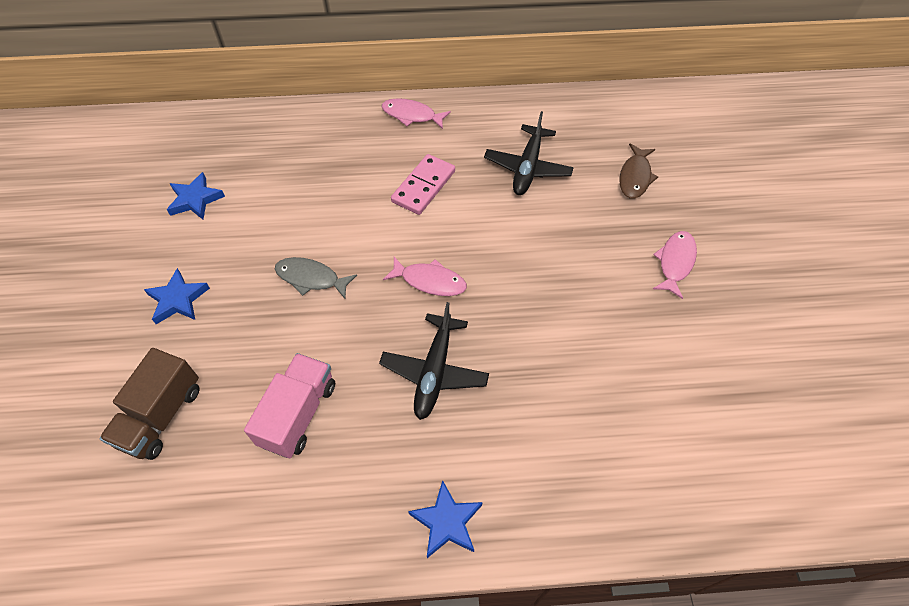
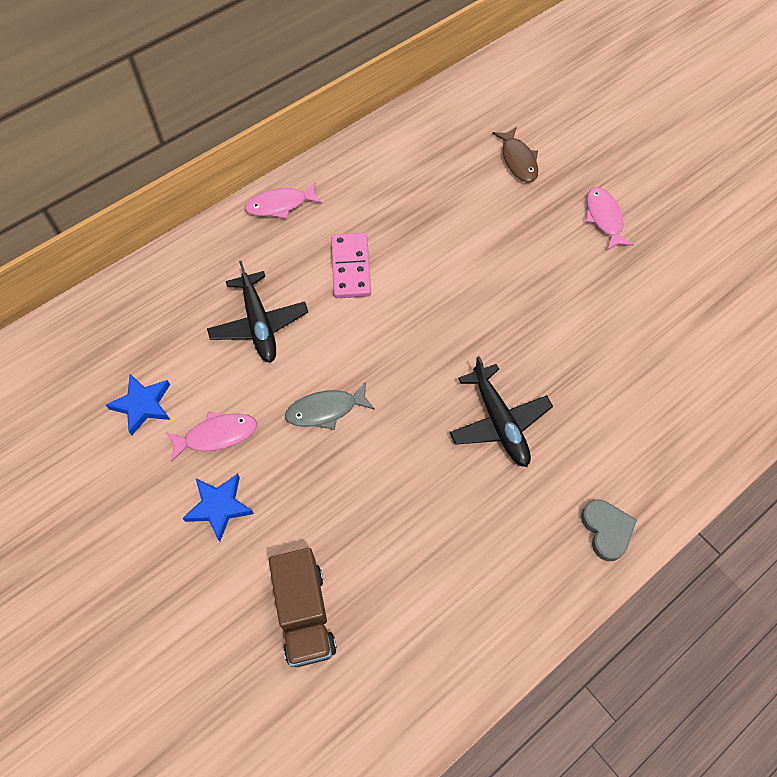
camera: 35 degrees left, 5 degrees up
(298, 414) = (421, 530): pink truck -> none
(430, 281) = (430, 349): pink fish -> pink fish (216, 435)
(446, 522) = (606, 530): blue star -> grey heart
(527, 167) = (425, 200): black plane -> black plane (259, 324)

